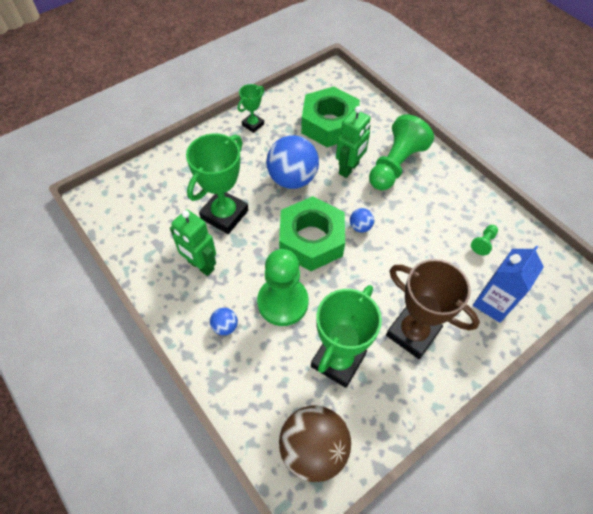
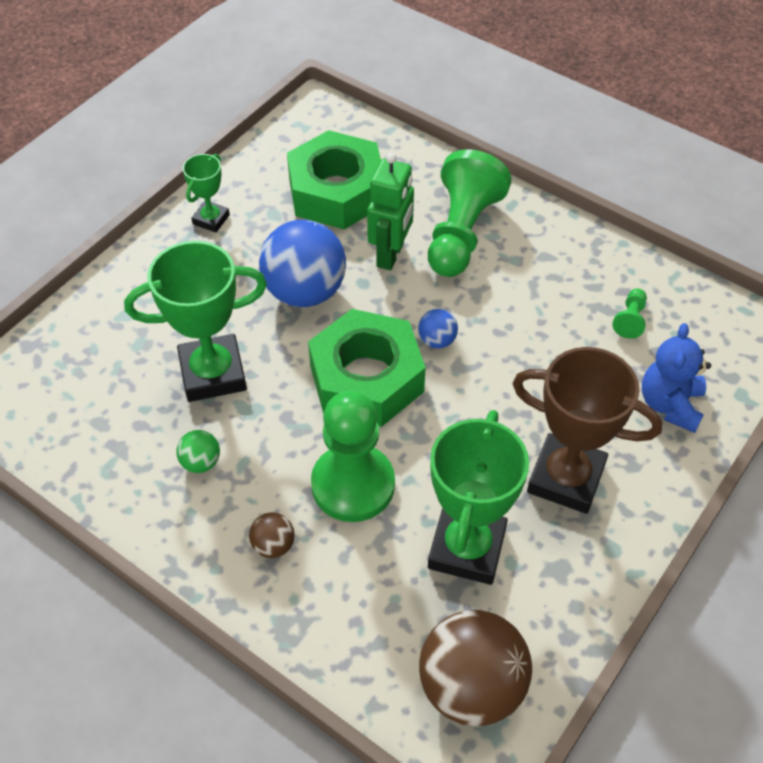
camera: 15 degrees left, 5 degrees down
(200, 265) = (201, 462): green robot -> green ball
(224, 214) = (213, 373): green trophy -> green trophy turned 60 degrees clockwise
(225, 326) = (273, 545): blue ball -> brown ball
(492, 303) = (670, 405): blue carton -> blue teddy bear

